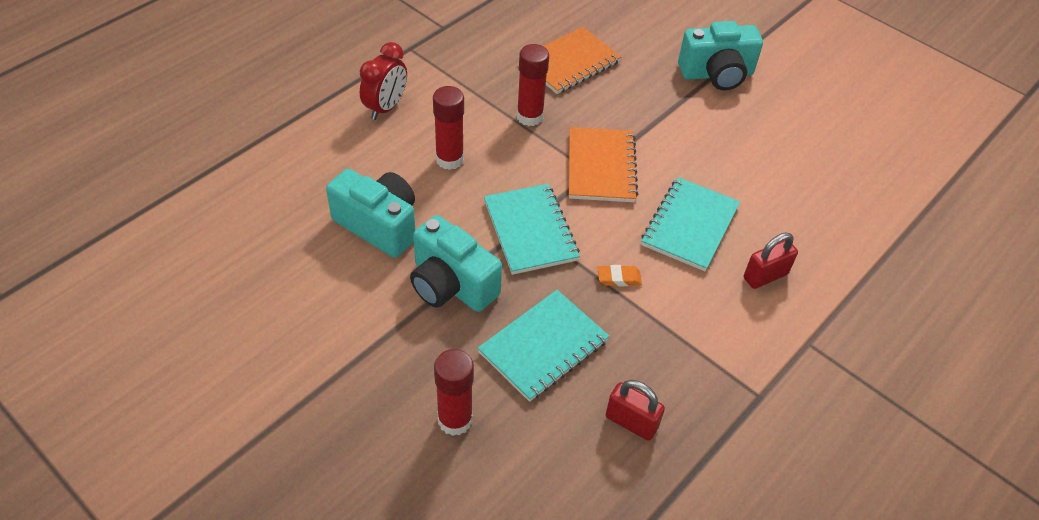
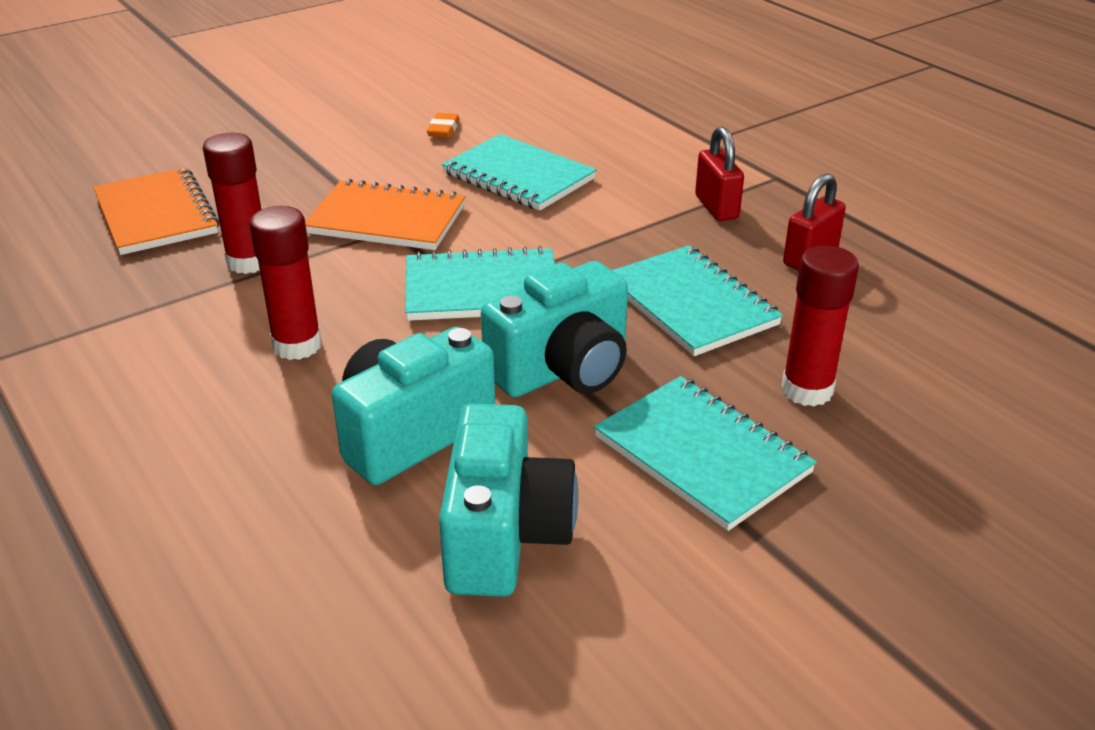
camera: 75 degrees left, 15 degrees down
(379, 363) = (702, 455): none -> turquoise notebook
(386, 107) = (123, 403): red clock -> none
(619, 278) = (589, 234): orange eraser -> orange eraser (443, 130)
(716, 74) = (265, 119): turquoise camera -> turquoise camera (504, 535)
(765, 276) = (611, 146): red padlock -> red padlock (716, 207)

